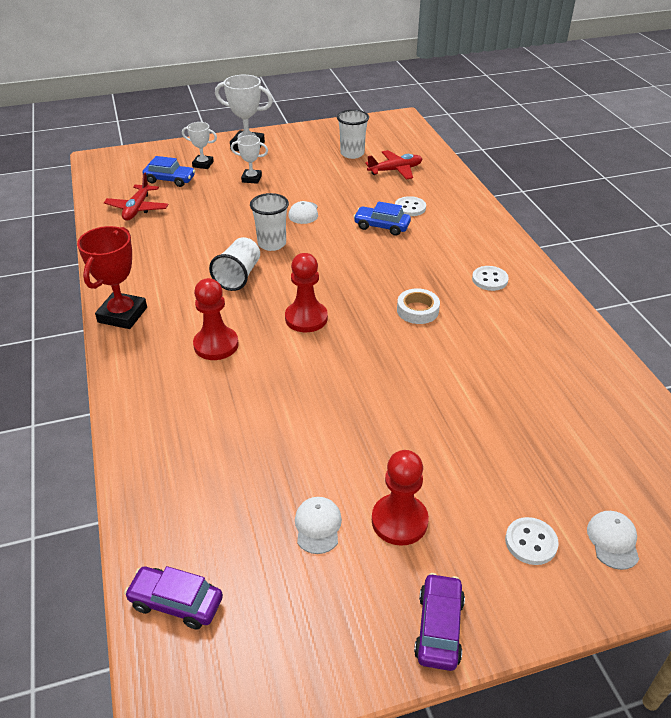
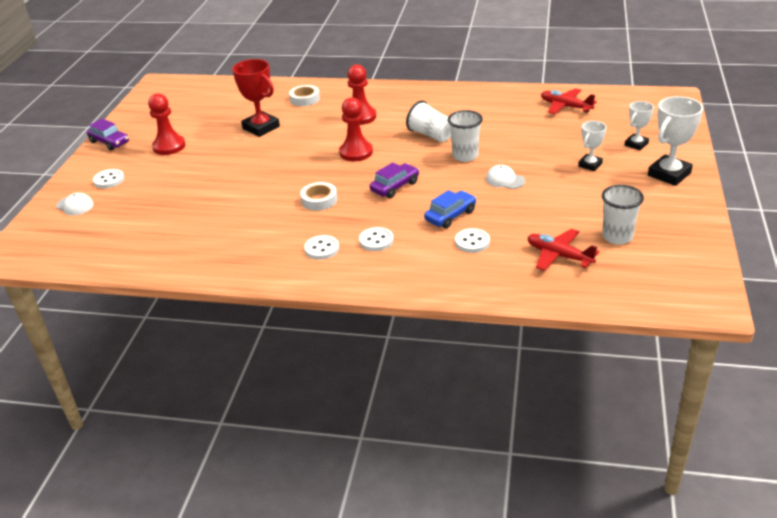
camera: 120 degrees right, 5 degrees down
(122, 315) = (422, 91): red trophy -> red trophy (261, 128)
(170, 180) = (611, 125): blue car -> none
(176, 603) = (201, 87): purple car -> purple car (395, 187)
(180, 423) = (305, 99): none -> white tape
(318, 526) = (195, 124): white cap -> none
(395, 170) = (559, 256): red plane -> red plane turned 120 degrees clockwise
(450, 254) = (376, 240): none -> white button

